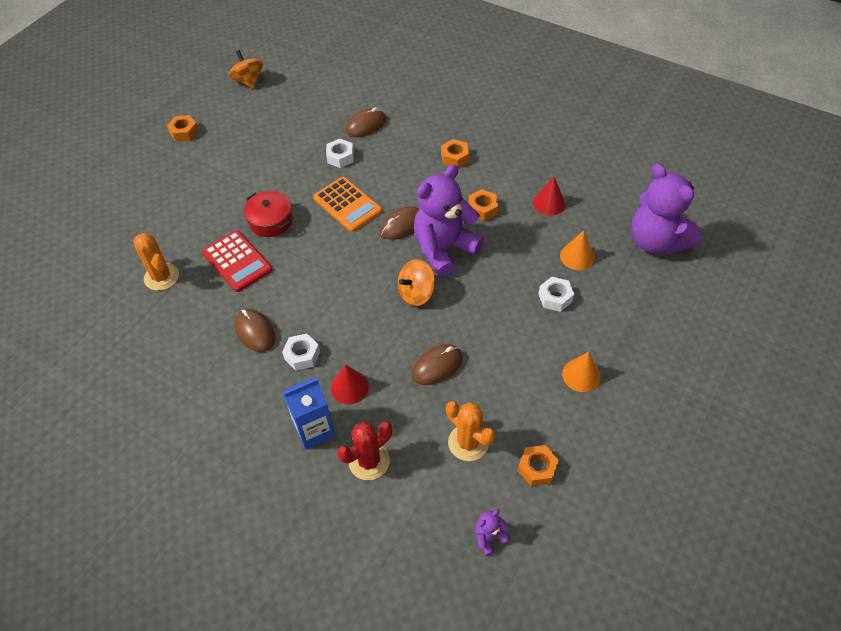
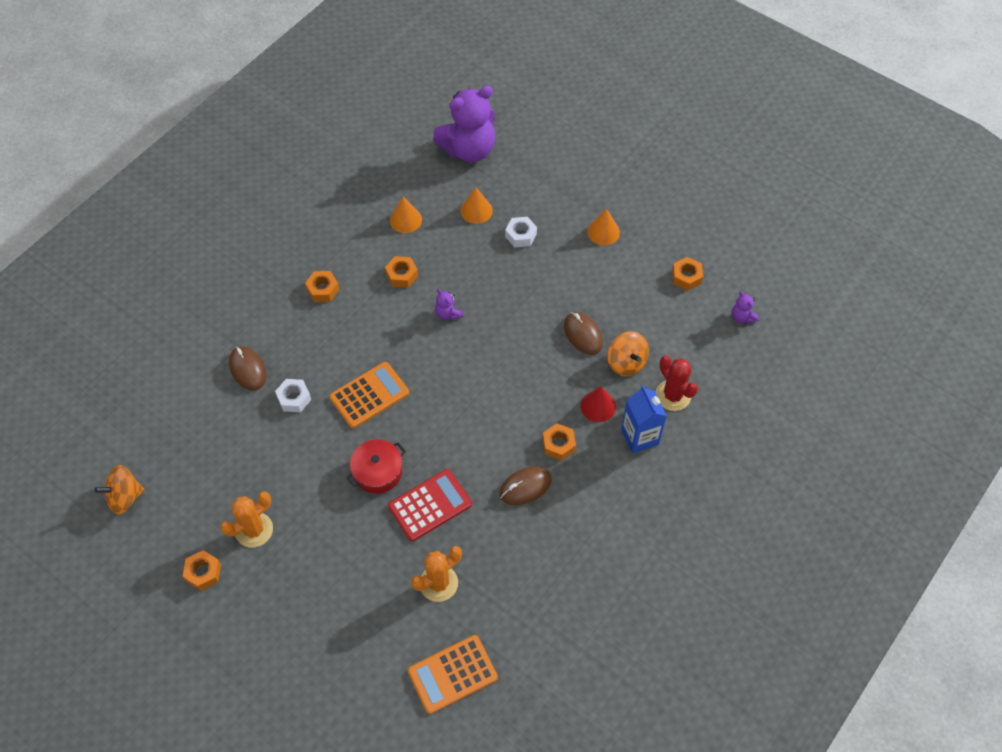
camera: 85 degrees left, 5 degrees up
(77, 297) = (452, 674): none -> orange calculator
(302, 355) = (558, 445): white nut -> orange nut
(402, 225) = (409, 346): brown mouse -> none
(416, 293) = (499, 343): orange spinning top -> orange spinning top (626, 362)
(444, 249) = (448, 314): purple teddy bear -> purple teddy bear, size x0.40
(468, 442) = (660, 321): orange cactus -> orange cactus (254, 530)
(549, 203) = (405, 220): red cone -> orange cone

